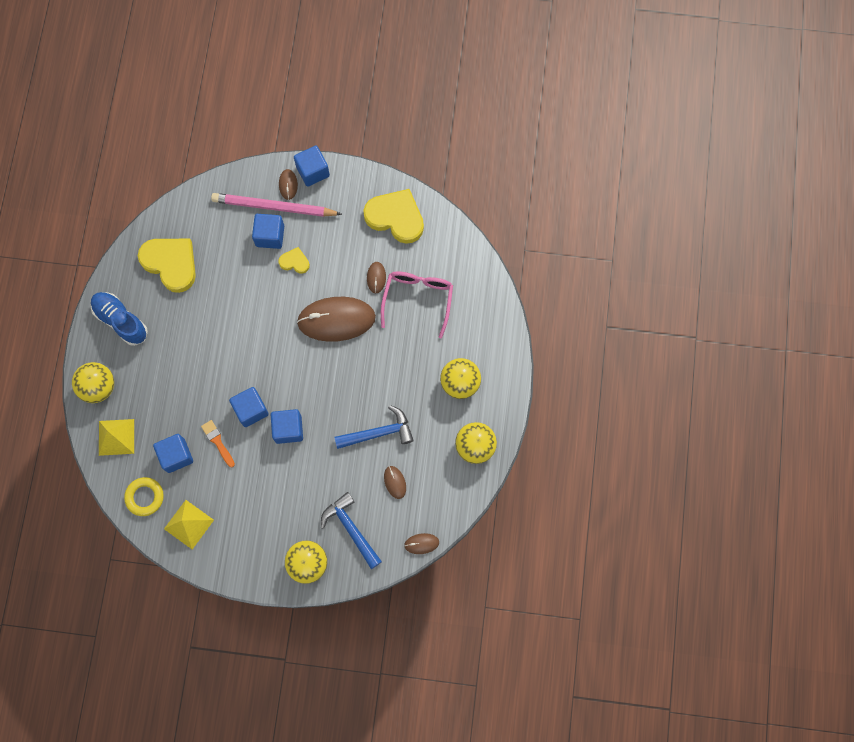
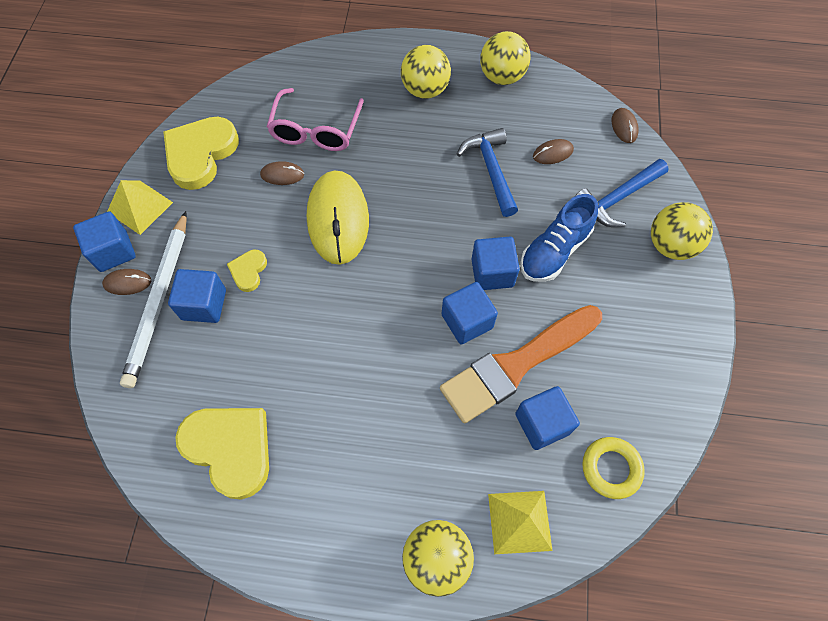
camera: 90 degrees left, 10 degrees down
(121, 321) = (322, 527): blue shoe -> blue shoe (554, 251)
(171, 264) = (230, 449): yellow heart -> yellow heart turned 90 degrees clockwise
(188, 524) = (642, 400): yellow pyramid -> yellow pyramid (139, 207)
(217, 442) = (516, 365): orange brush -> orange brush, size x2.39
(274, 207) = (160, 300): pink pencil -> white pencil
(336, 320) = (338, 219): brown mouse -> yellow mouse
(418, 299) = (316, 130): pink glasses -> pink glasses turned 90 degrees counterclockwise

